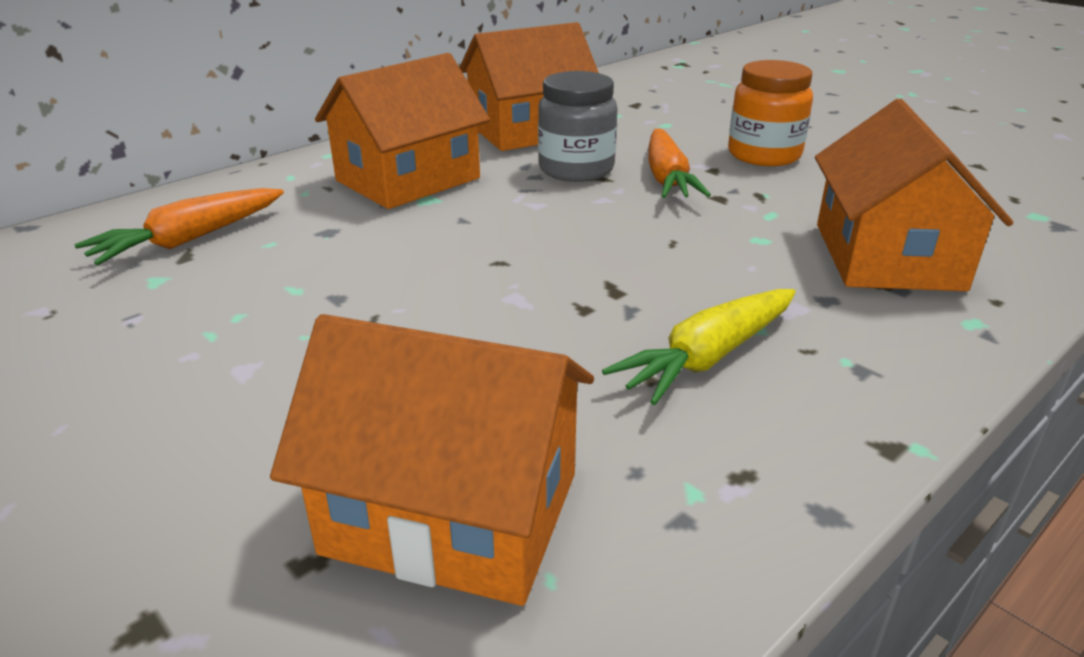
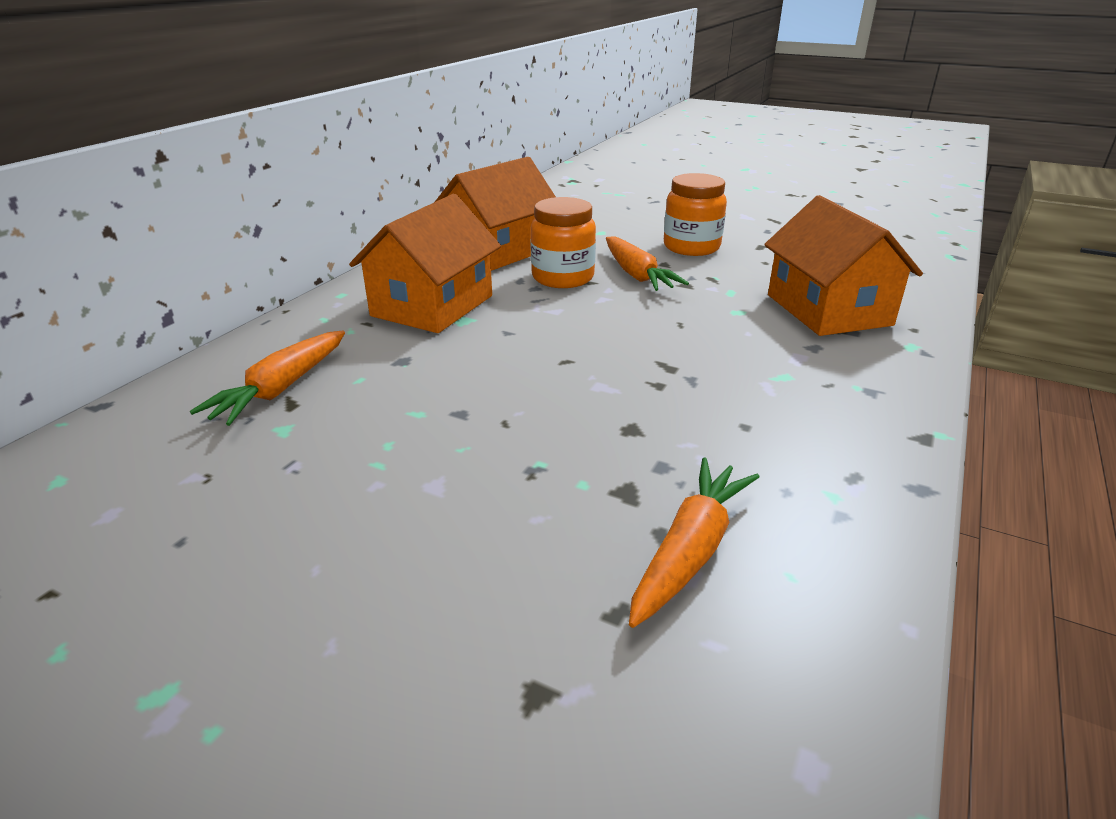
camera: 20 degrees left, 0 degrees up
(452, 513) = (690, 550): orange house -> orange carrot
(576, 169) = (563, 278): grey jar -> orange jar
(707, 357) = (770, 403): yellow carrot -> none

